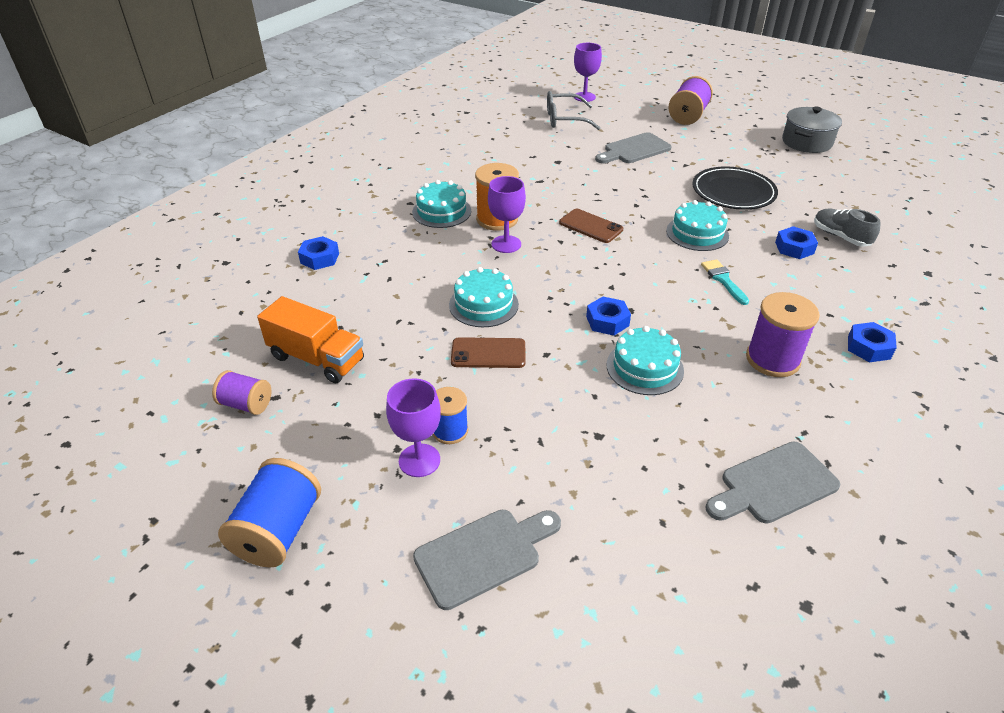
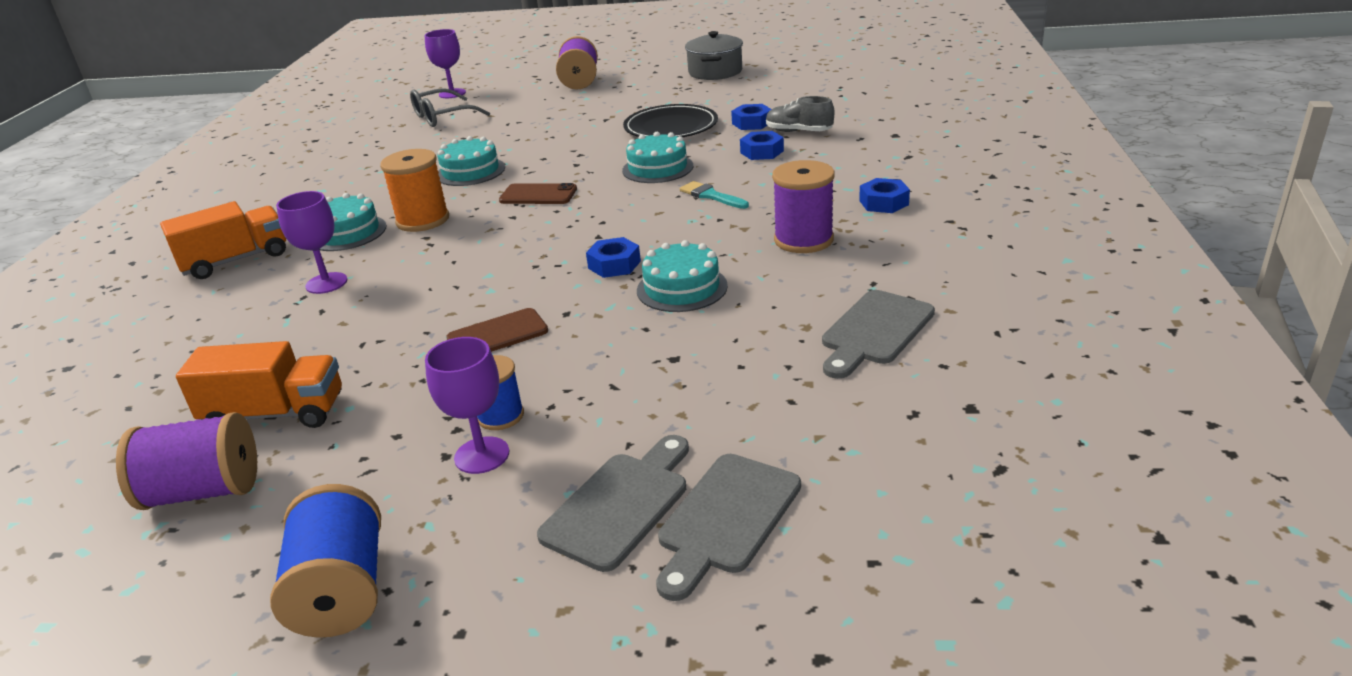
camera: 25 degrees left, 10 degrees down
(246, 404) = (203, 492): purple spool -> purple spool, size x1.61
(319, 258) = (209, 321): blue nut -> blue nut (752, 123)
(361, 209) = (236, 260): none -> orange truck
(483, 304) = (460, 296): turquoise cake -> turquoise cake (470, 171)
(506, 244) = (450, 237): purple goblet -> purple goblet (326, 283)
(634, 150) = (541, 122): grey cutting board -> grey cutting board (726, 519)

